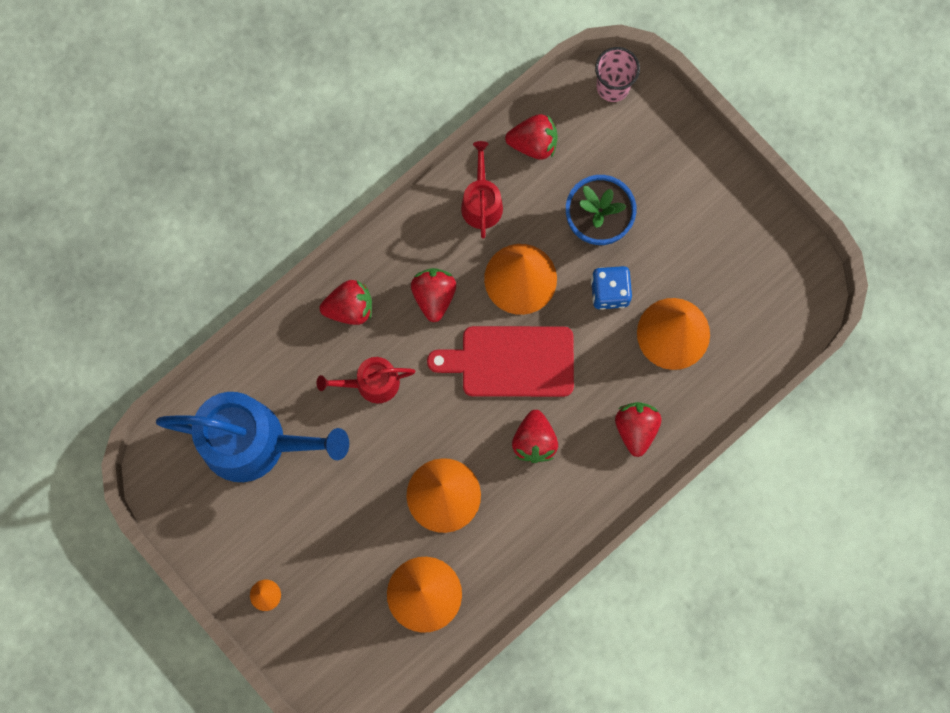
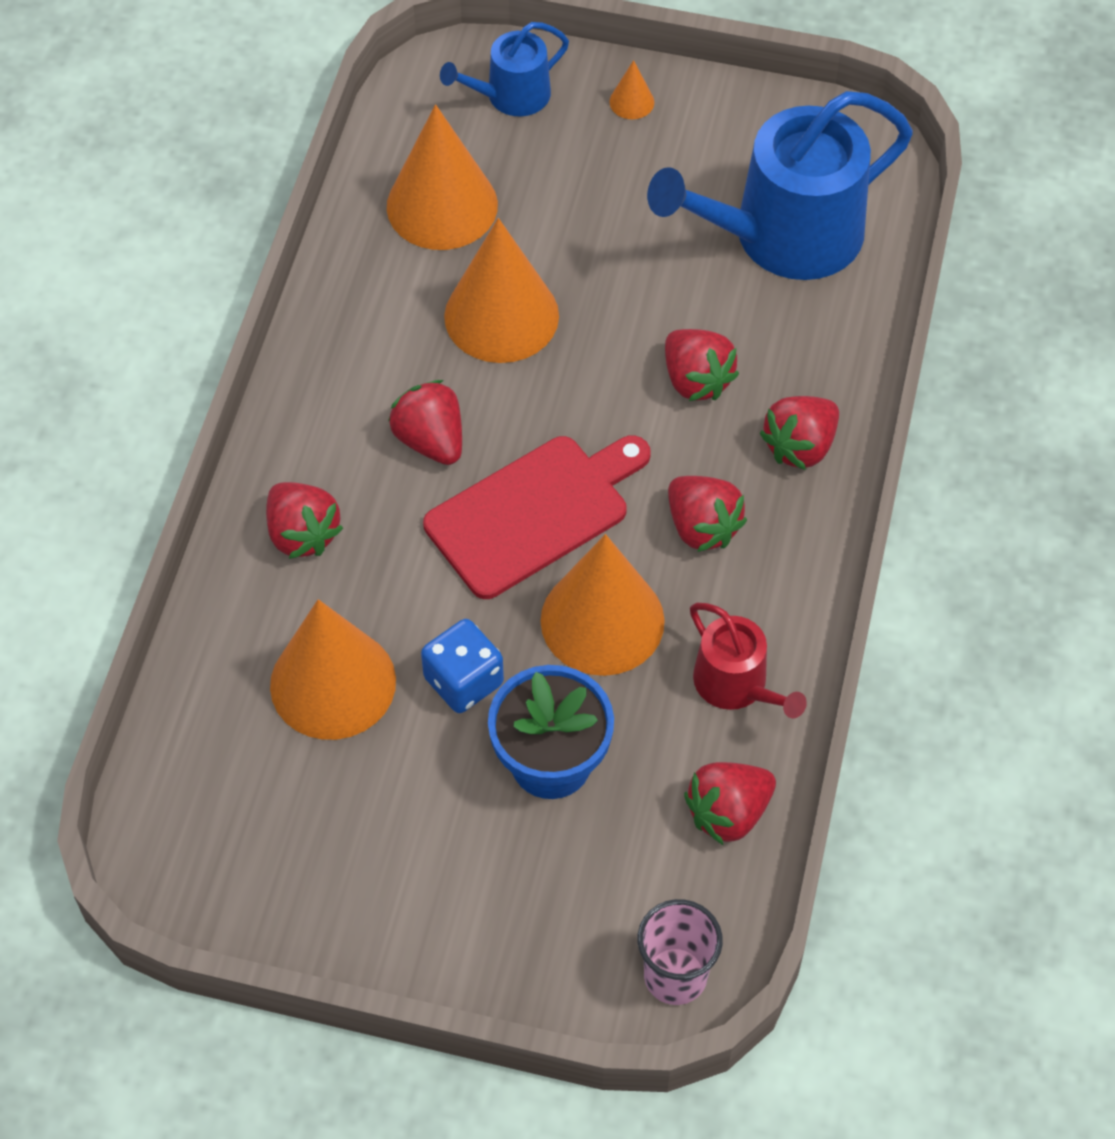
camera: 145 degrees right, 20 degrees down
(330, 648) = (511, 96): none -> blue watering can
(371, 383) = (696, 380): red watering can -> red strawberry

